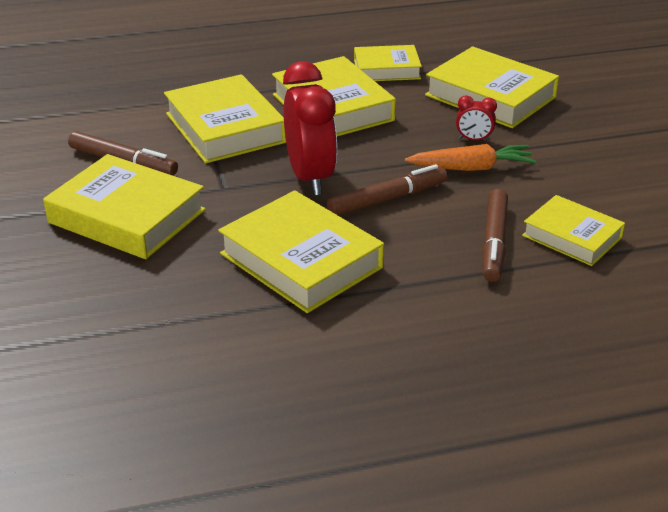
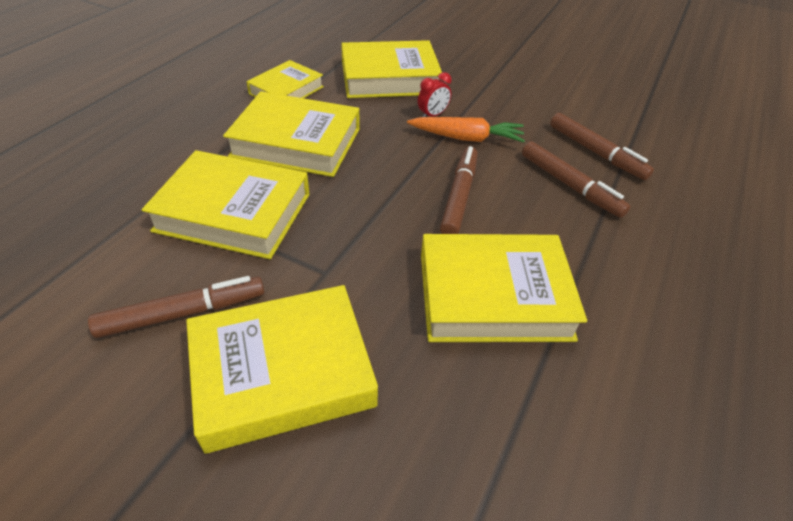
camera: 50 degrees left, 10 degrees up
(310, 178) = (378, 214): red clock -> none
(471, 168) = (466, 138): orange carrot -> orange carrot turned 60 degrees clockwise
(572, 236) = (596, 152): yellow book -> brown marker

